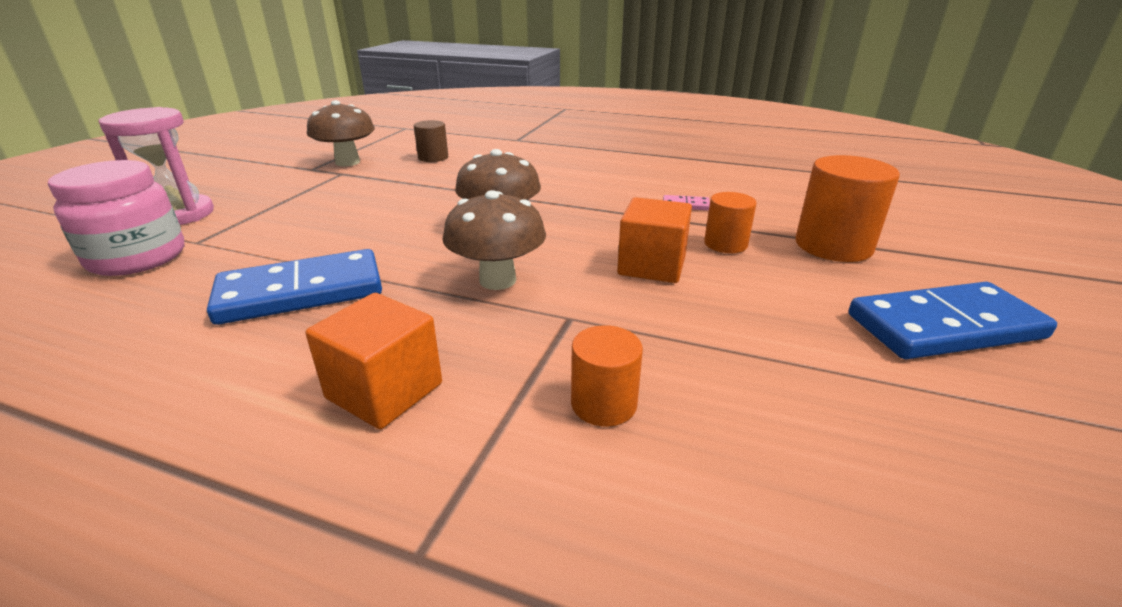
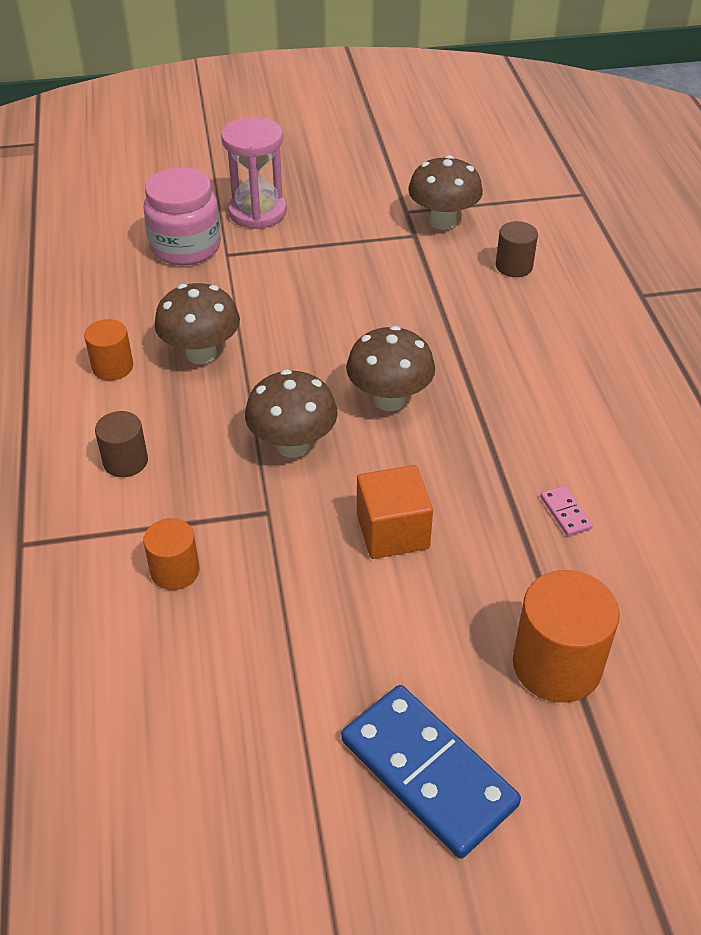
camera: 60 degrees right, 15 degrees up
(301, 292) = (201, 353): blue domino -> brown mushroom
(384, 391) = (125, 461): orange cube -> brown cylinder
(725, 244) = (486, 573): orange cylinder -> orange cylinder (112, 367)

